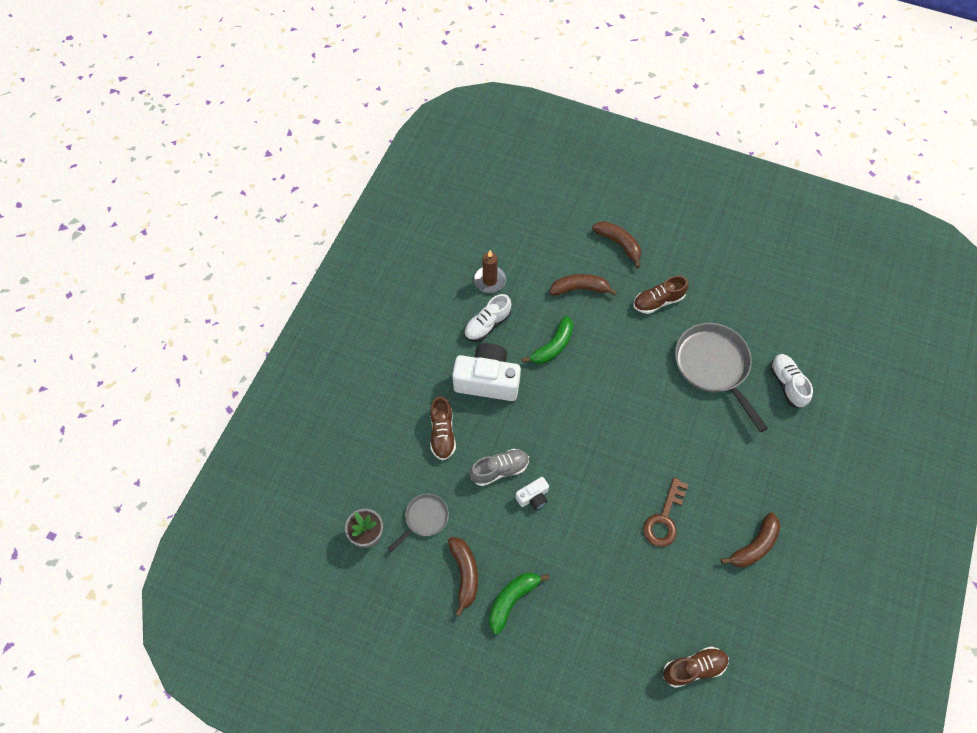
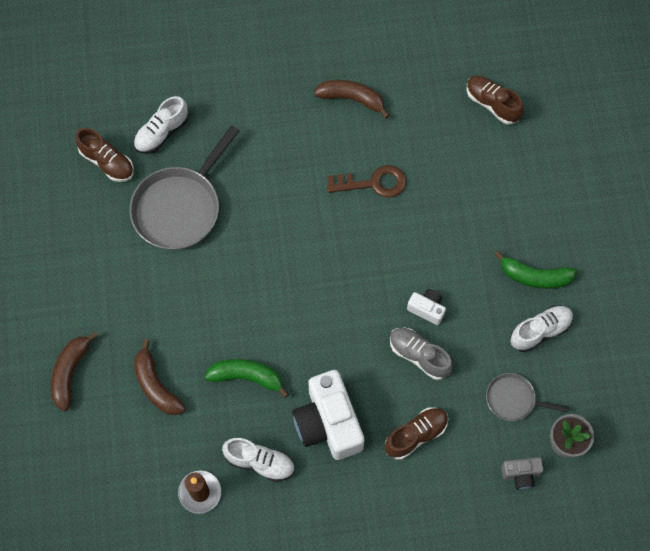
camera: 120 degrees left, 5 degrees up
(368, 489) = (521, 474): none -> grey camera
(465, 574) = (540, 331): brown banana -> white shoe
(658, 301) = (128, 295): brown shoe -> brown shoe (107, 162)

